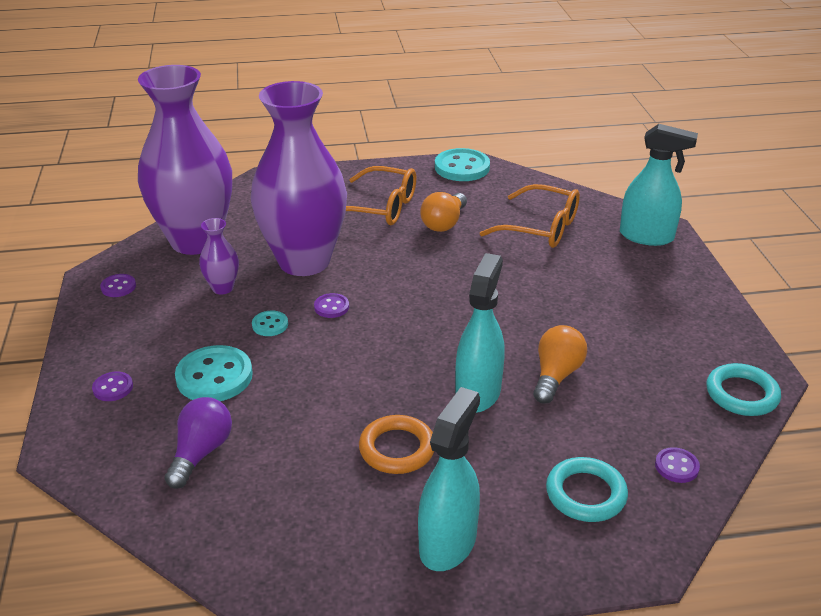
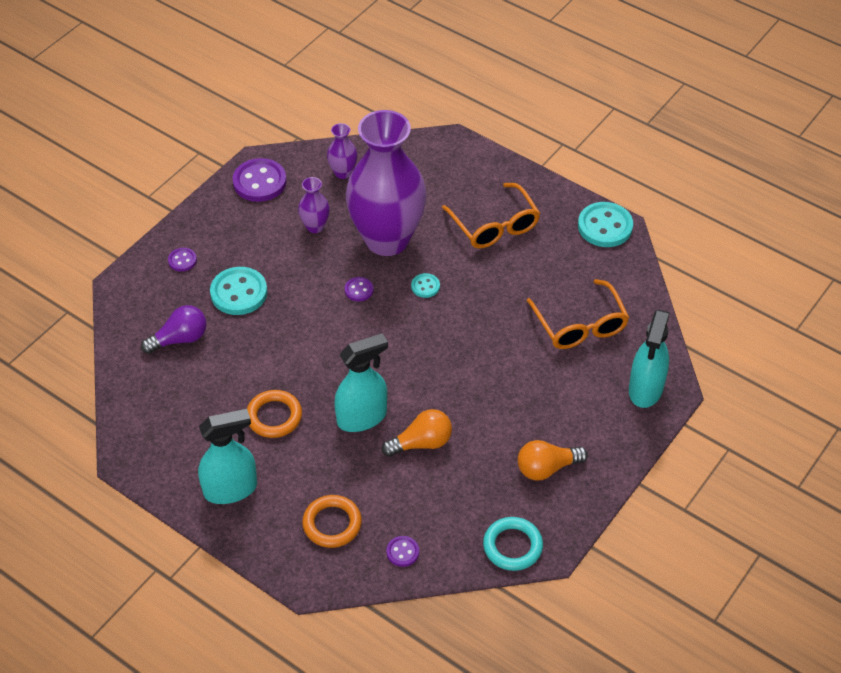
camera: 45 degrees right, 15 degrees up
(118, 287) = (259, 182): purple button -> purple button, size x1.96
(195, 241) = (343, 173): purple vase -> purple vase, size x0.40
(270, 325) = (309, 277): turquoise button -> turquoise button (425, 286)
(444, 223) = (518, 272): orange light bulb -> orange light bulb (546, 468)
(585, 494) = (332, 524): turquoise ring -> orange ring
(646, 236) = (645, 389): turquoise spray bottle -> turquoise spray bottle turned 45 degrees clockwise

